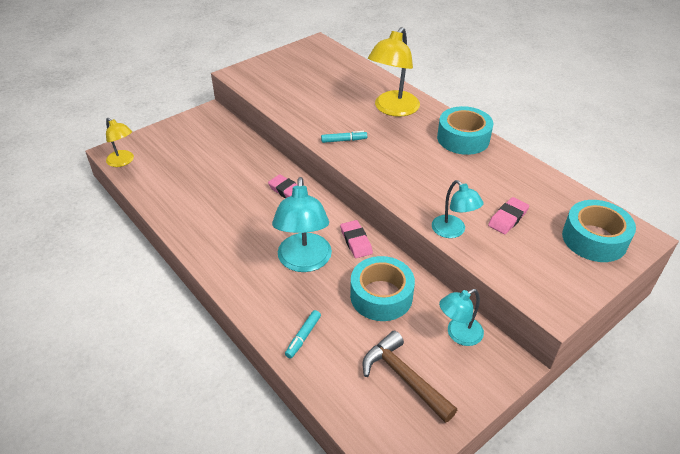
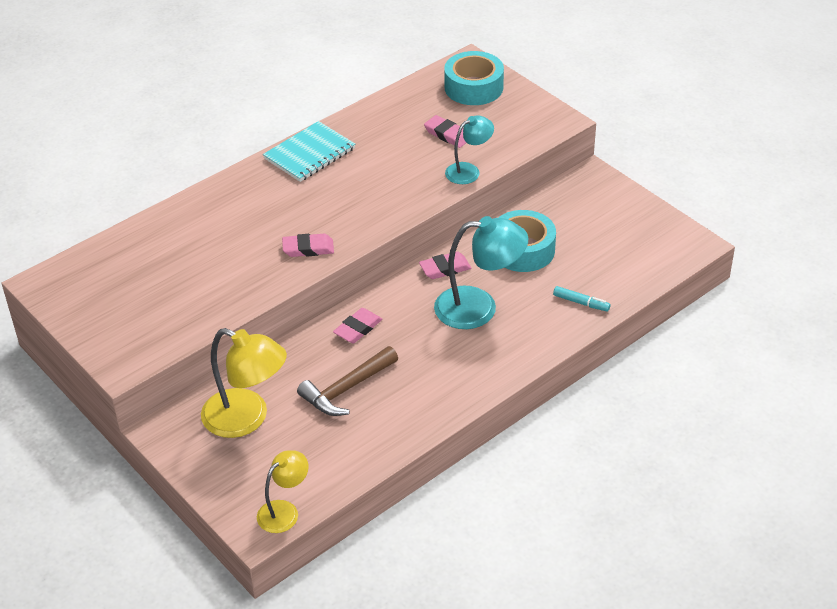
camera: 90 degrees left, 0 degrees up
(343, 140) = (308, 248): turquoise marker -> pink eraser
(393, 109) = (242, 207): yellow lamp -> yellow lamp (247, 418)
(403, 377) = (616, 237): brown hammer -> brown hammer (346, 389)
(458, 334) = (564, 202): turquoise lamp -> none
(463, 138) = (309, 154): turquoise tape -> turquoise notebook

